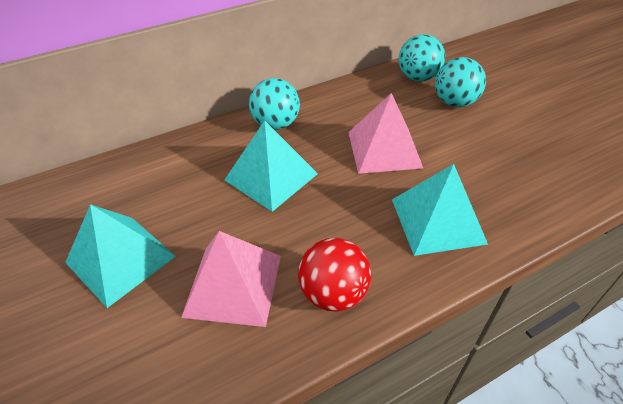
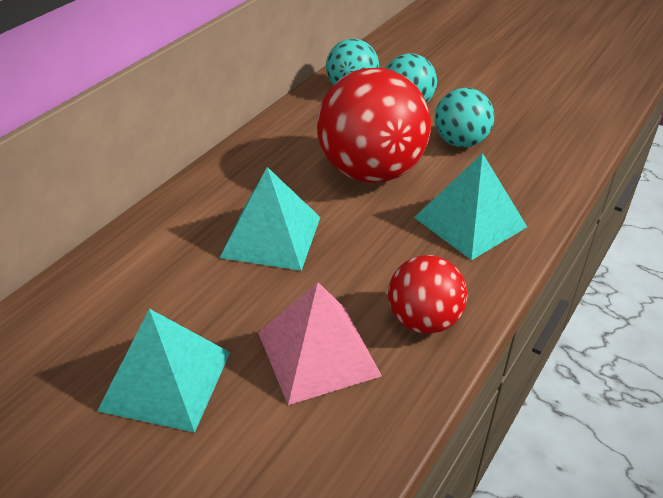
camera: 30 degrees left, 5 degrees down
(276, 124) = (232, 181): turquoise ball -> turquoise ball (460, 142)
(384, 149) = (371, 172): pink pyramid -> red ball

